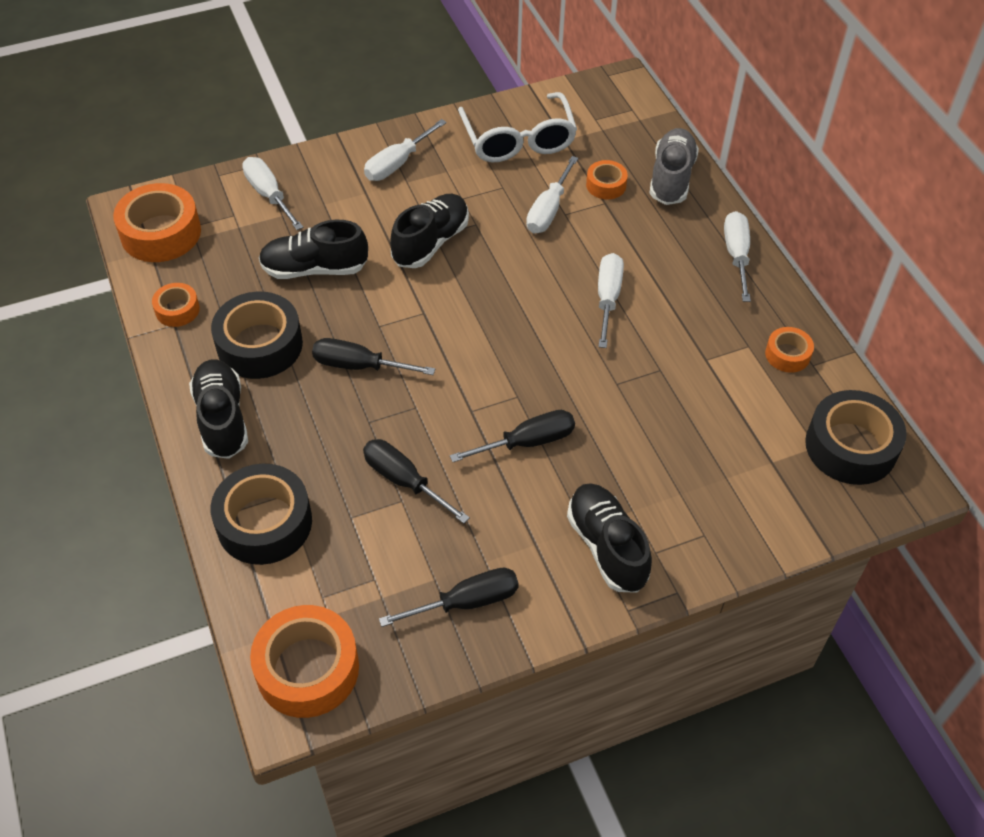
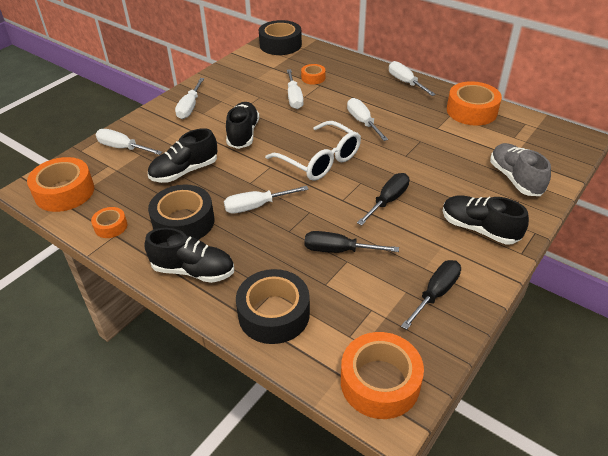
camera: 30 degrees left, 10 degrees down
(222, 418) = (193, 270): black shoe -> black shoe turned 150 degrees clockwise
(359, 366) = (256, 206): black screwdriver -> white screwdriver
(518, 140) = (249, 76): white glasses -> white glasses (320, 160)
(671, 178) = (342, 64): grey shoe -> grey shoe (515, 179)
(787, 355) = (471, 111): orange tape -> orange tape, size x1.91
(850, 446) = (540, 135): black tape -> black tape (280, 45)

